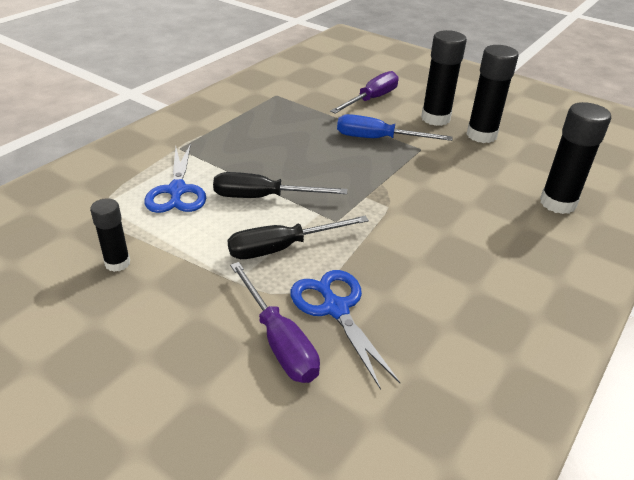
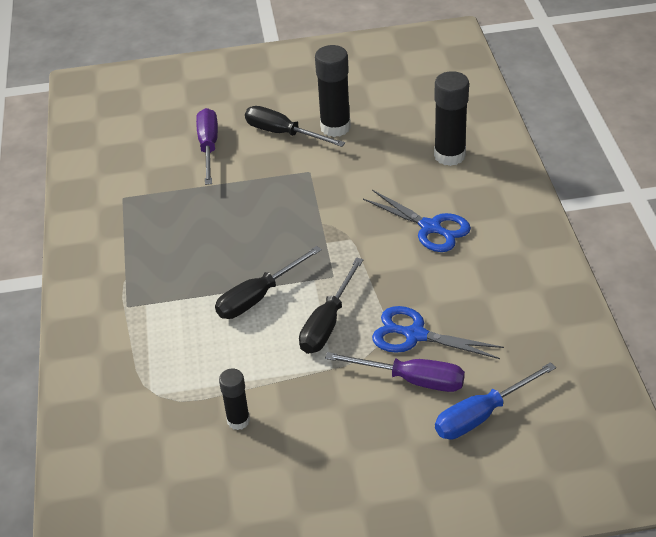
camera: 40 degrees left, 5 degrees up
(177, 191) = (188, 340): blue scissors -> blue scissors (430, 228)
(378, 139) = (267, 184): blue screwdriver -> blue screwdriver (481, 415)
(435, 118) = (283, 133): black glue stick -> black screwdriver

